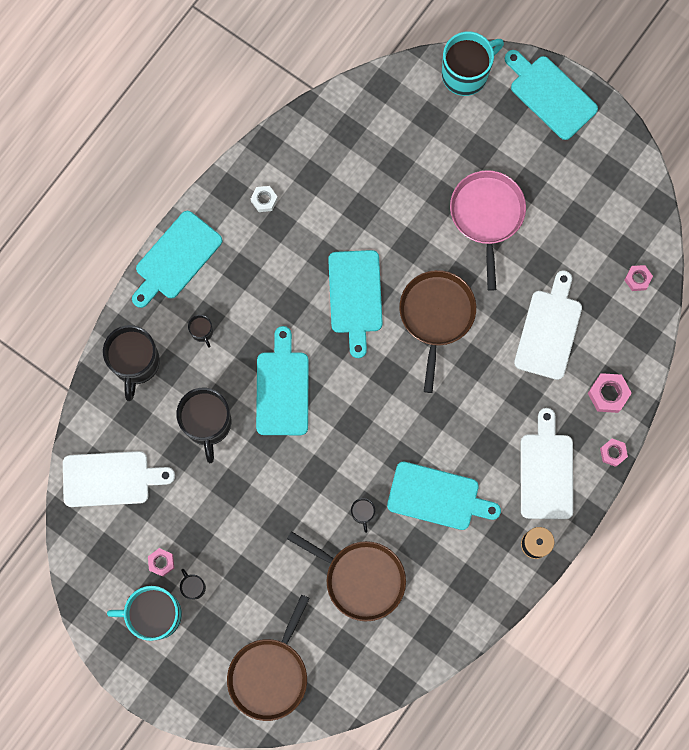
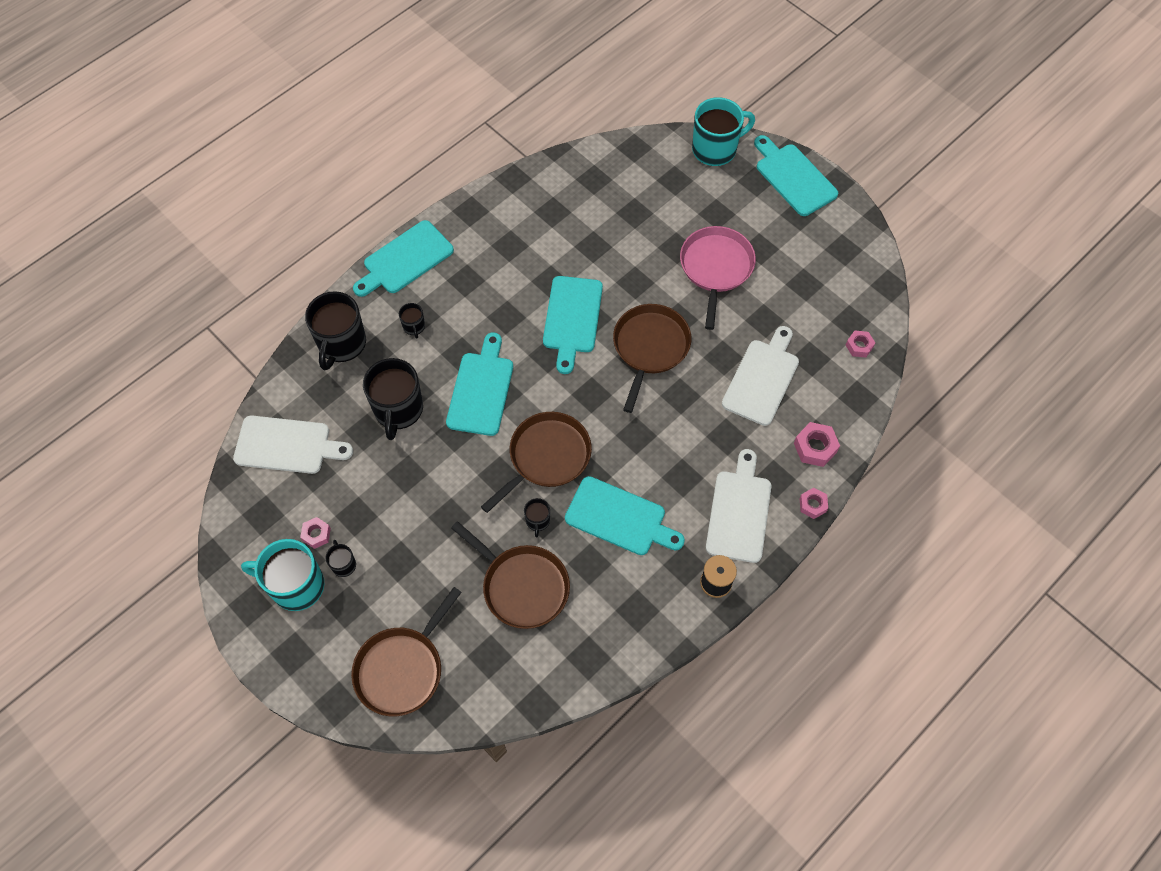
camera: 10 degrees right, 15 degrees down
(264, 200) = (502, 224): white nut -> none
(358, 447) = (546, 457): none -> brown pan

